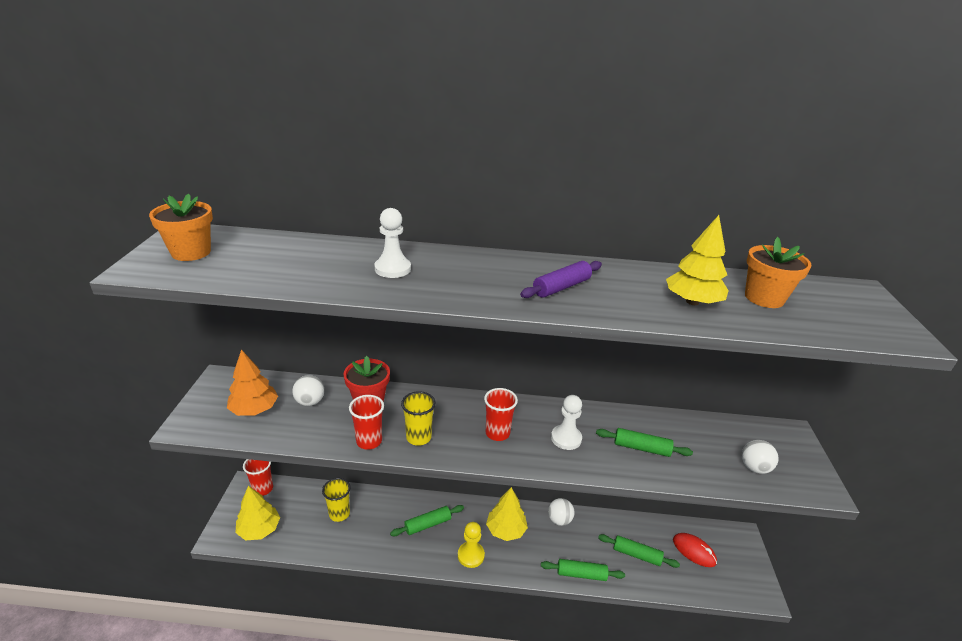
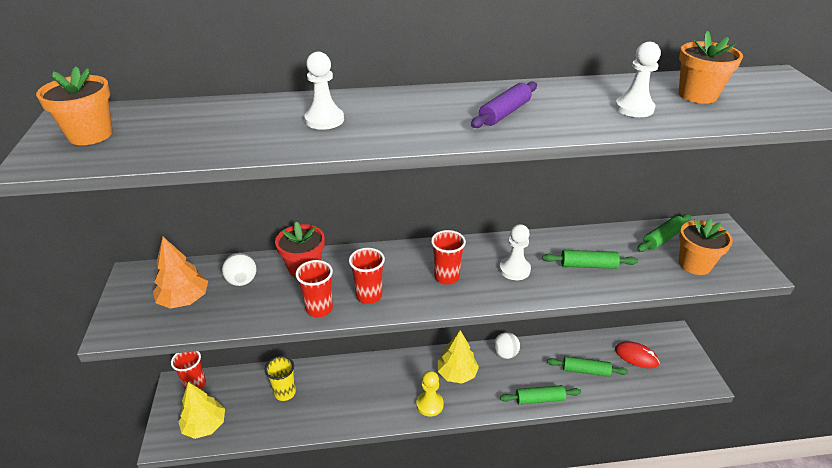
camera: 10 degrees left, 5 degrees up
(418, 437) = (369, 295): yellow cup -> red cup
(428, 524) = (378, 384): green rolling pin -> green rolling pin (662, 238)
(692, 302) = (634, 108): yellow tree -> white pawn
(754, 468) = (694, 264): white ball -> orange flower pot

